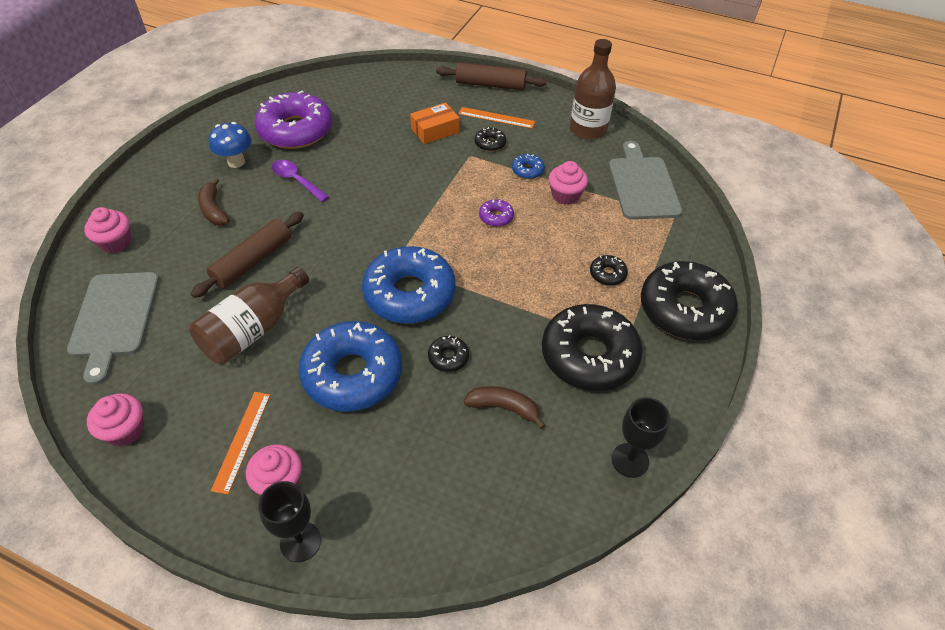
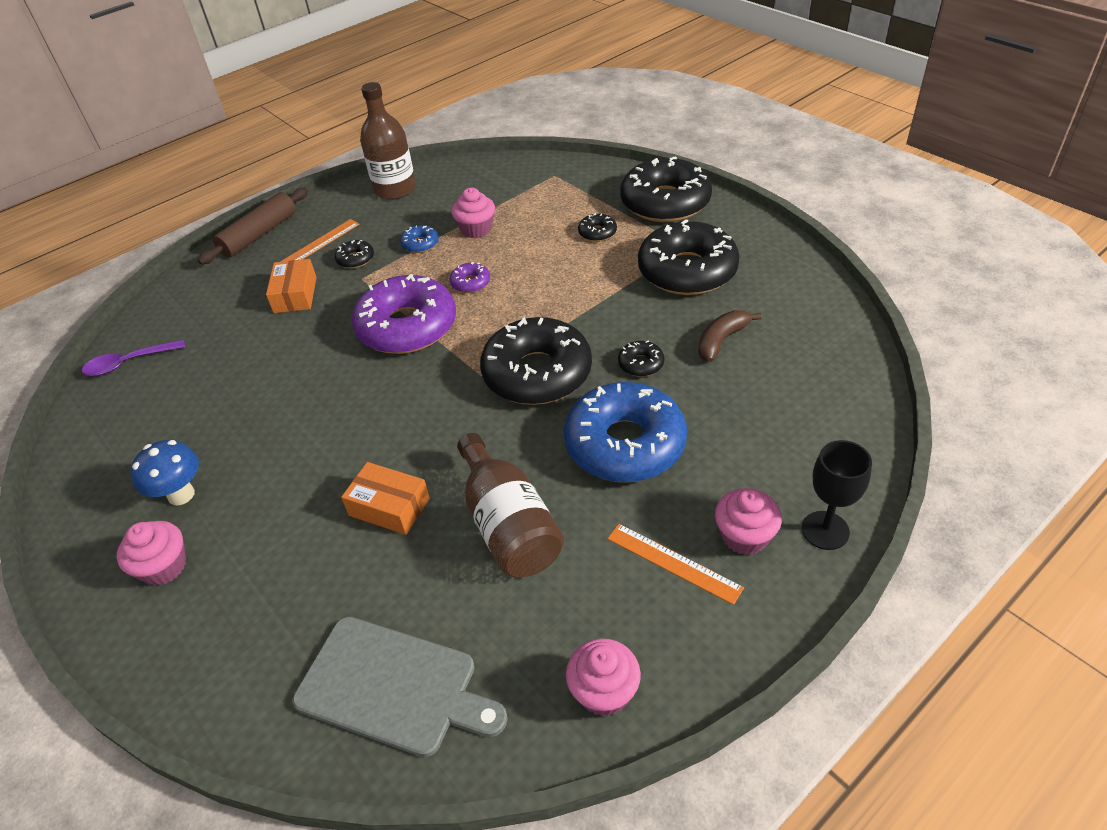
camera: 60 degrees left, 5 degrees down
(116, 242) = (233, 670): pink cupcake -> pink cupcake (164, 567)
(214, 210) = (259, 535): brown banana -> none
(252, 261) = (389, 507): brown rolling pin -> orange box
(295, 130) = (174, 419): purple donut -> purple donut (407, 327)
(296, 180) = (275, 436): purple spoon -> purple spoon (128, 363)
(409, 294) = (537, 373): blue donut -> black donut
(630, 460) = (809, 280): black goblet -> none
(642, 185) = (500, 180): grey cutting board -> none

